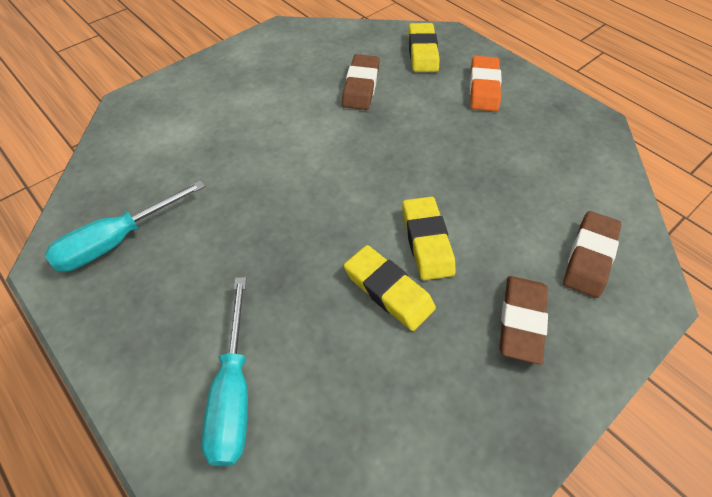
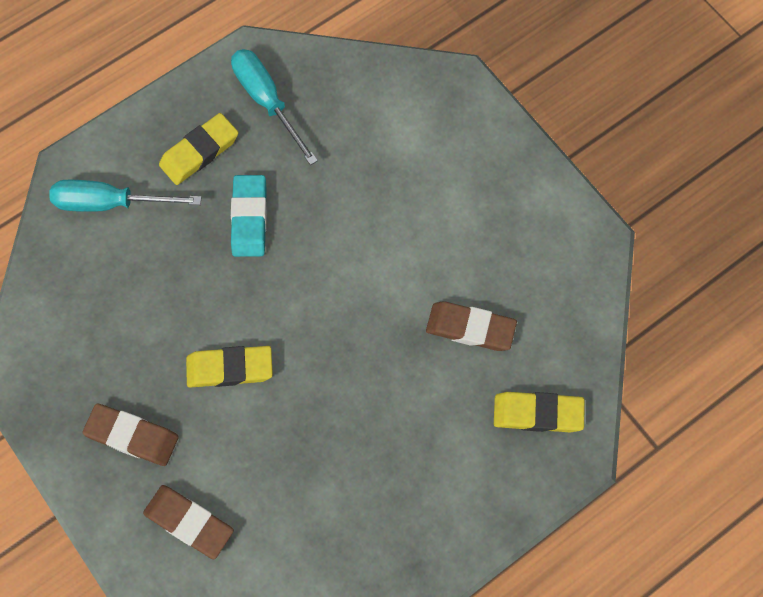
camera: 95 degrees right, 15 degrees up
(259, 242) = (249, 218): none -> turquoise eraser
(388, 290) = (181, 326): yellow eraser -> yellow eraser (199, 152)
(483, 88) = (458, 478): orange eraser -> none

